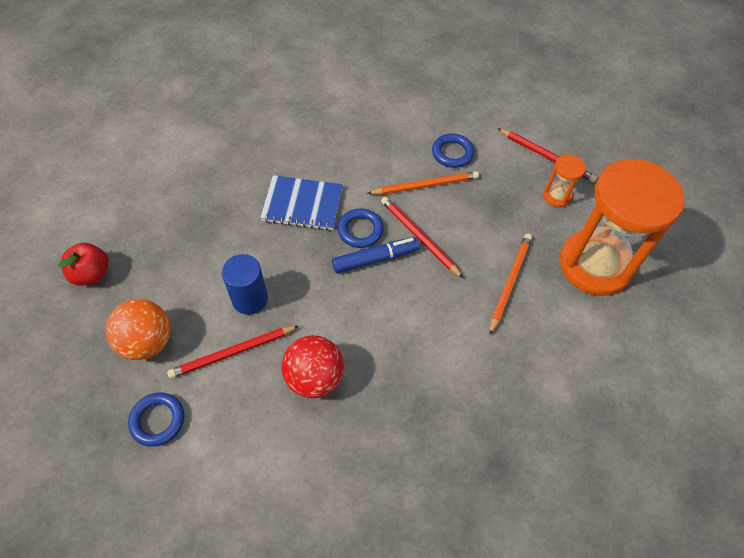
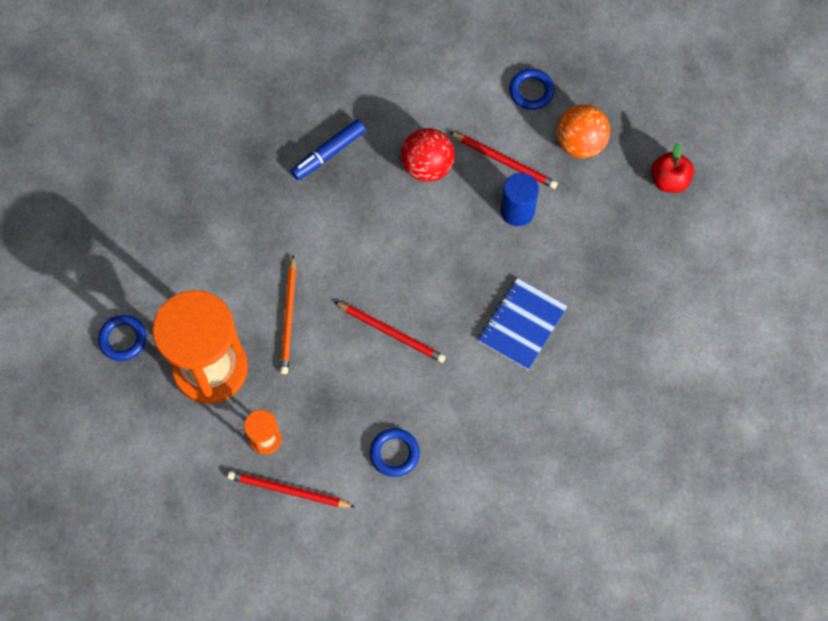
camera: 160 degrees right, 10 degrees up
(233, 352) = (504, 161): red pencil -> red pencil turned 75 degrees clockwise
(302, 204) = (522, 325): blue notebook -> blue notebook turned 45 degrees counterclockwise
(360, 230) = (451, 318): blue ring -> blue ring (123, 339)
(375, 259) = (423, 293): blue marker -> blue marker (328, 153)
(425, 185) = (408, 397): orange pencil -> none

